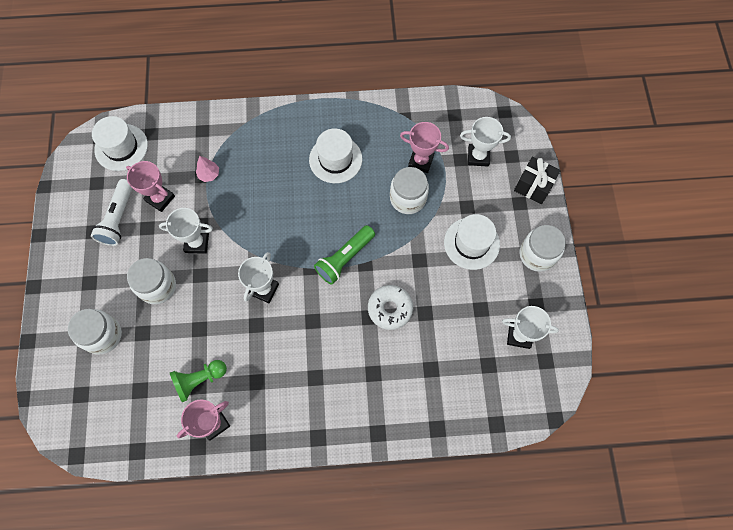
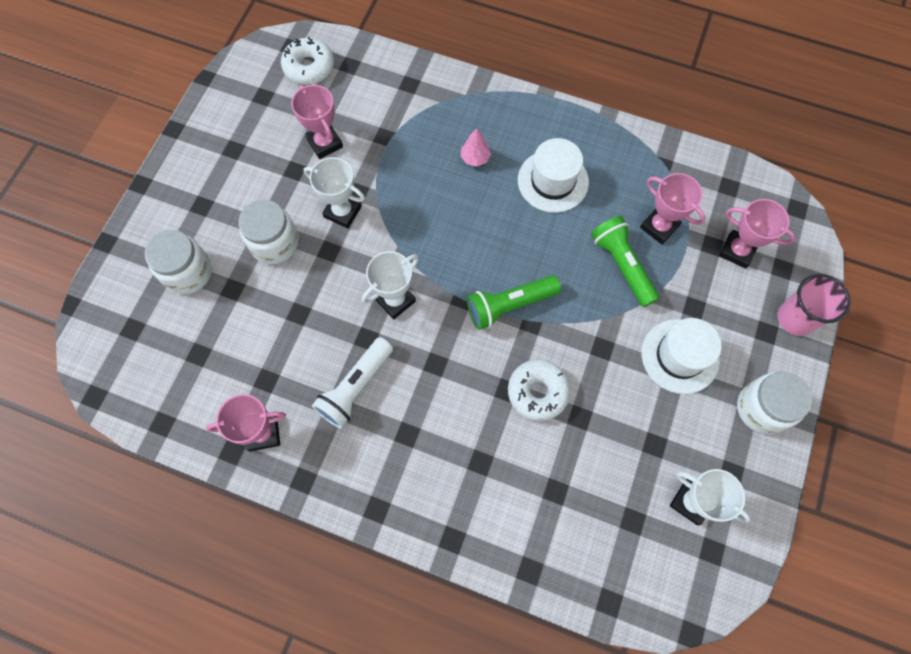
camera: 25 degrees right, 0 degrees up
(118, 218) = (268, 146): white flashlight -> white flashlight (355, 387)
(121, 147) = (309, 67): white hat -> white donut
(199, 380) = (270, 374): green pawn -> none
(209, 174) = (393, 138): pink tree -> pink tree (475, 158)
(408, 198) = (622, 265): white jar -> green flashlight
(478, 156) = (737, 251): white trophy -> pink trophy
(533, 186) = (795, 318): black gift -> pink cup

